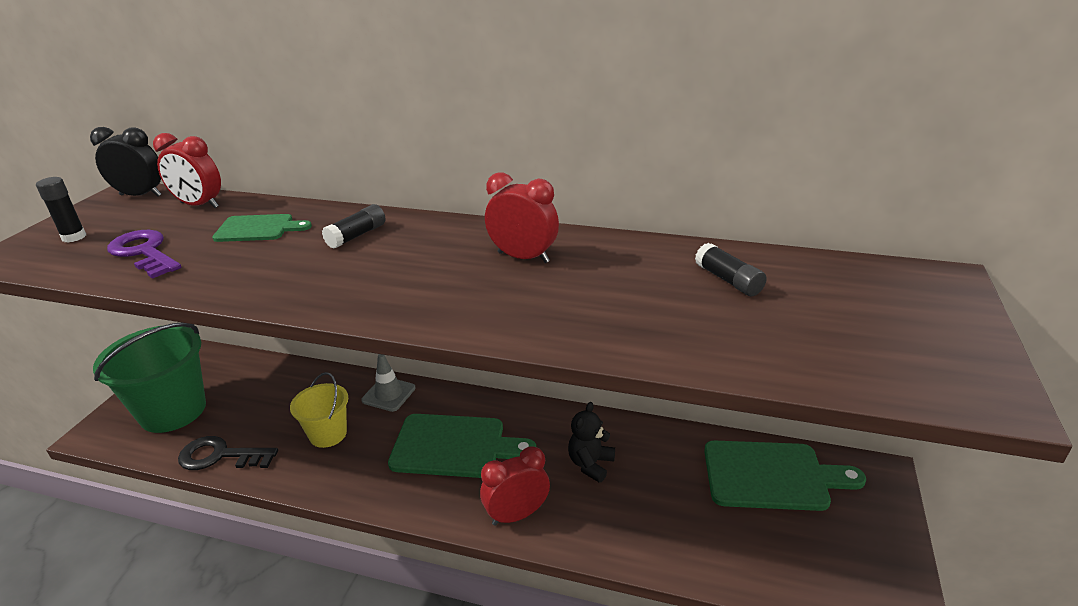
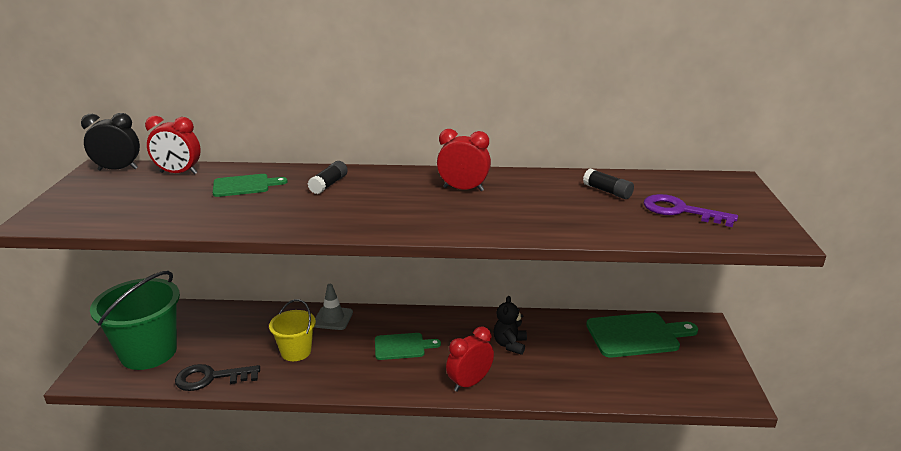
camera: 15 degrees left, 5 degrees down
(74, 237) = (87, 203): black glue stick -> none
(144, 252) = (161, 208): purple key -> purple key (680, 211)
(454, 446) = (402, 346): green cutting board -> green cutting board, size x0.59

